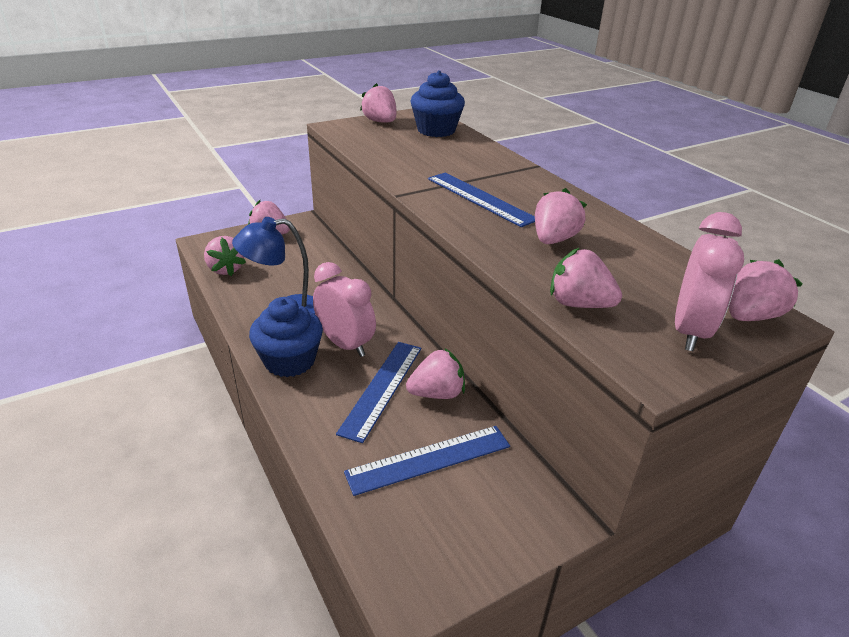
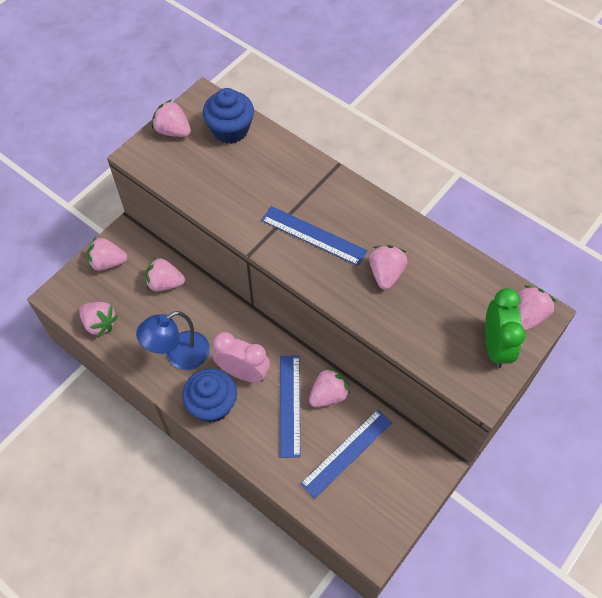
camera: 20 degrees left, 25 degrees up
(579, 304) = (424, 344): pink strawberry -> pink strawberry (165, 283)
(689, 331) = (495, 346): pink clock -> green clock

